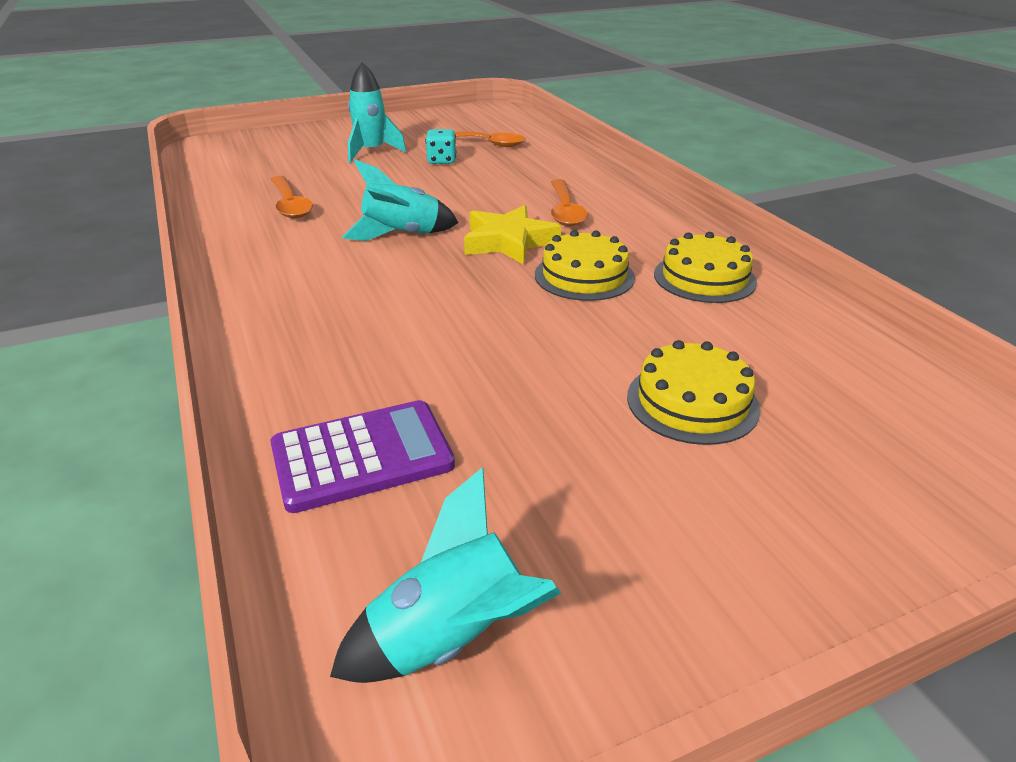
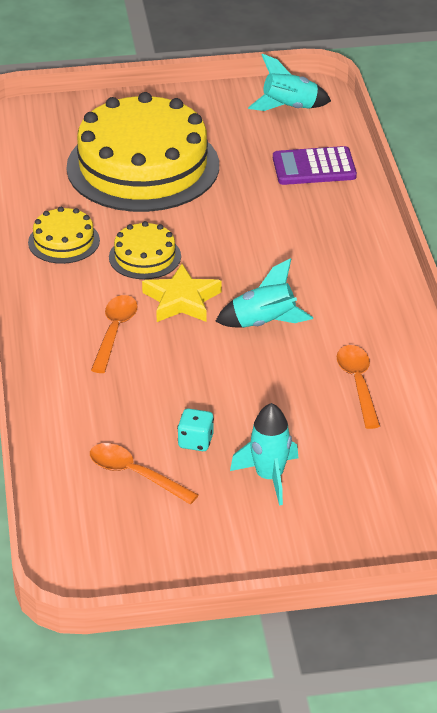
camera: 165 degrees left, 5 degrees up
(692, 402) = (143, 166): yellow cake -> yellow cake, size x2.25

